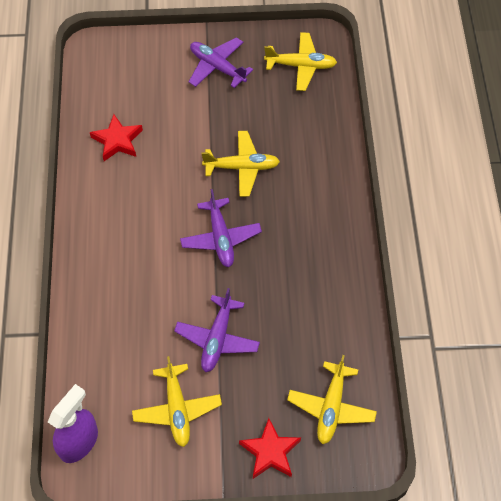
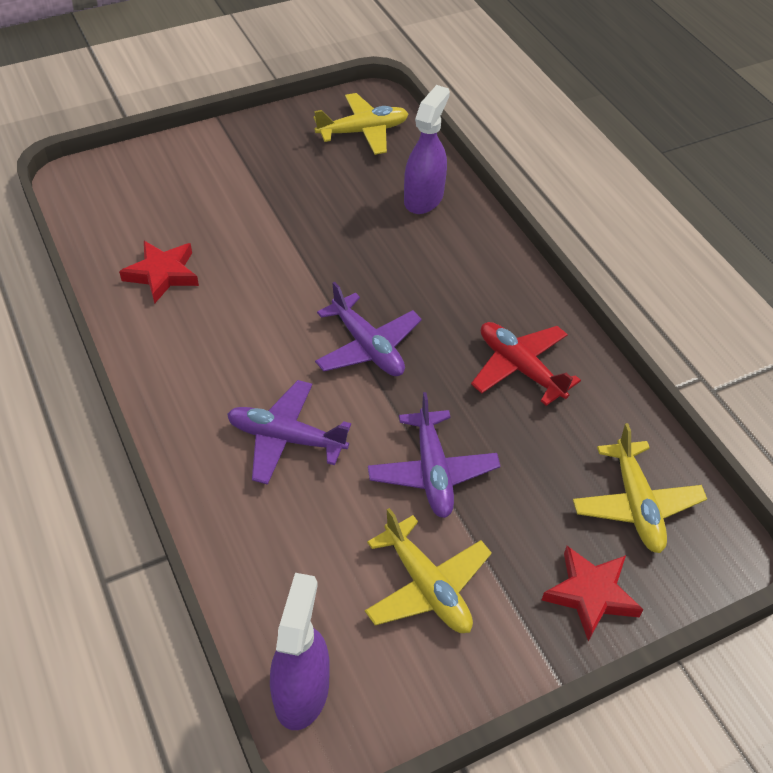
camera: 25 degrees left, 10 degrees down
(217, 67) = (257, 159): purple plane -> purple plane (286, 438)
(242, 167) = (350, 258): yellow plane -> none
(310, 287) = (520, 368): none -> red plane
(315, 135) = (423, 198): none -> purple spray bottle

